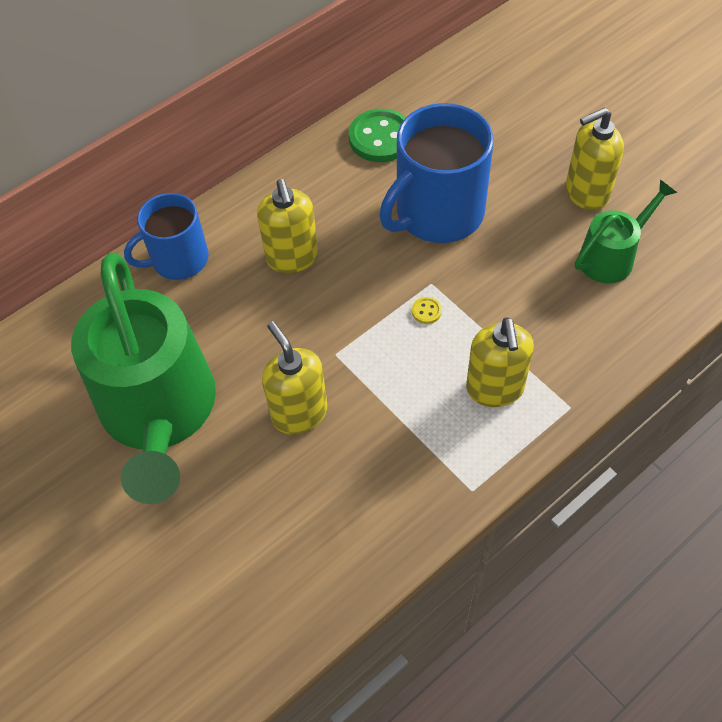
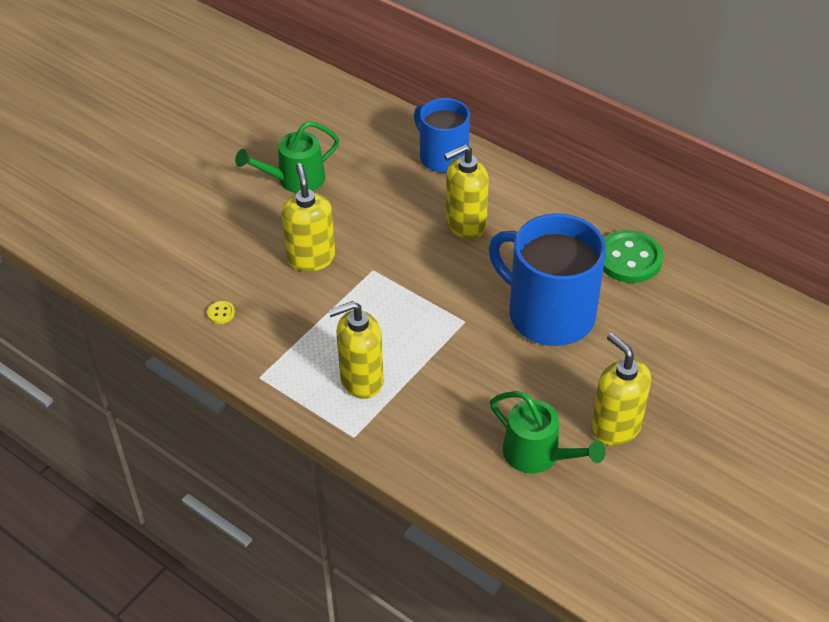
camera: 75 degrees right, 10 degrees down
(159, 414) = (294, 180): green watering can -> green watering can, size x0.49
(299, 413) = (311, 258): yellow soap dispenser -> yellow soap dispenser turned 60 degrees counterclockwise
(426, 311) = (432, 322): yellow button -> yellow button (221, 313)

